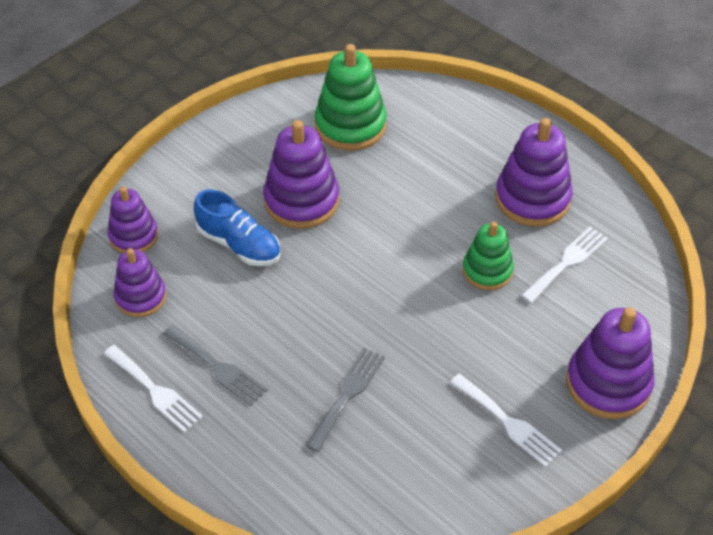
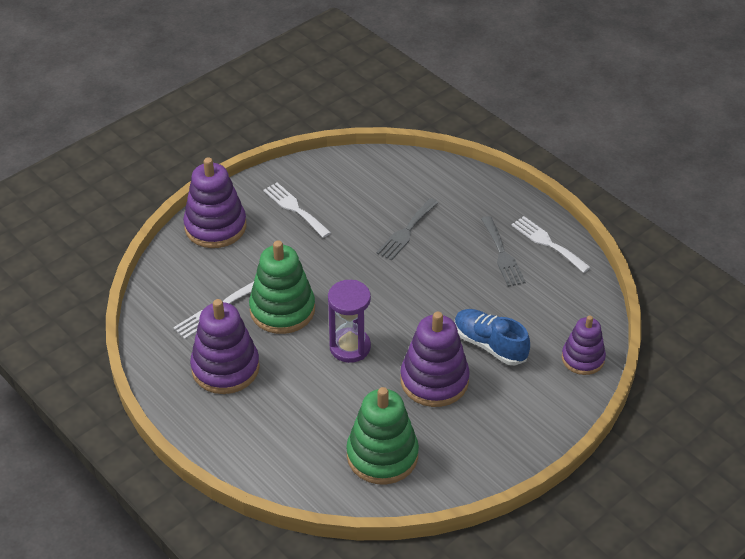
camera: 175 degrees left, 5 degrees down
(140, 297) = (568, 308): purple stacking toy -> none
(217, 367) = (502, 255): grey fork -> grey fork turned 150 degrees counterclockwise
(399, 231) = (350, 347): none -> purple hourglass
(487, 270) = (282, 310): green stacking toy -> green stacking toy, size x1.57

